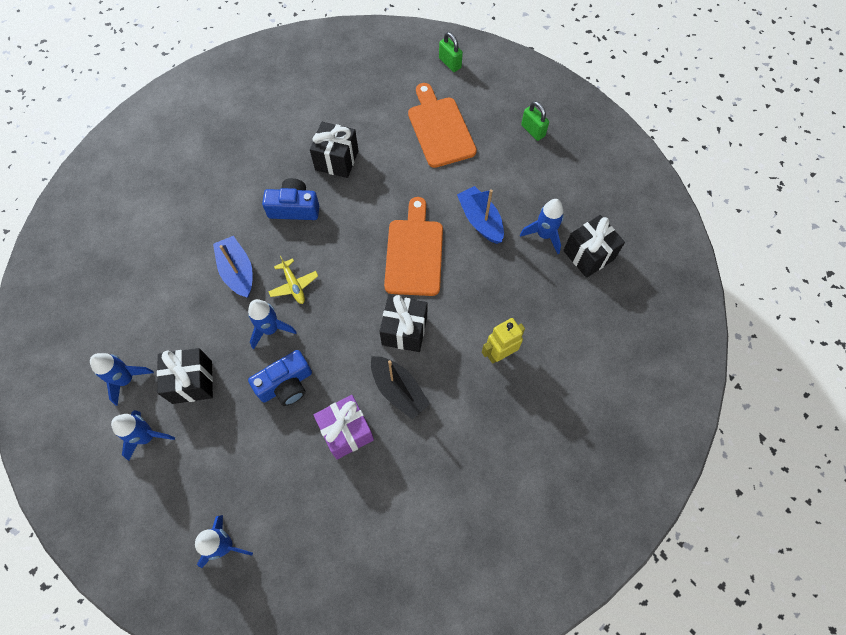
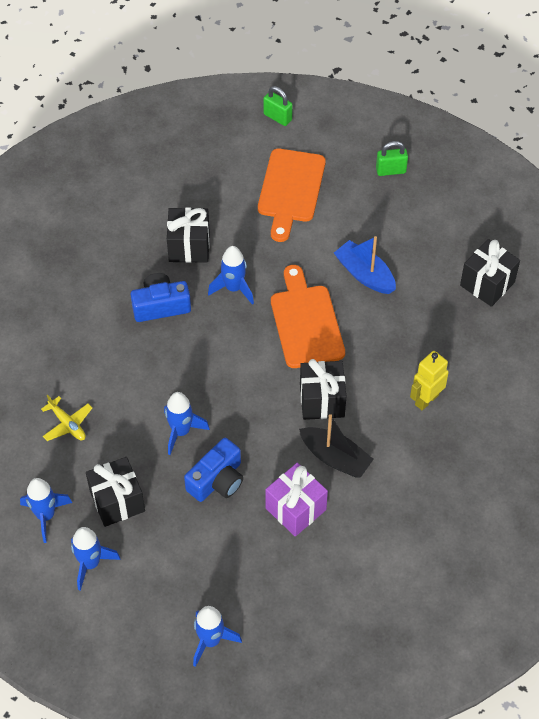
camera: 15 degrees left, 10 degrees down
(237, 271) = (123, 383): blue boat -> none
(294, 285) = (189, 383): yellow plane -> yellow plane (67, 424)
(440, 129) = (290, 189): orange cutting board -> orange cutting board turned 135 degrees counterclockwise
(533, 131) = (391, 170): green padlock -> green padlock turned 45 degrees counterclockwise
(544, 235) = (435, 274): blue rocket -> blue rocket (234, 288)

